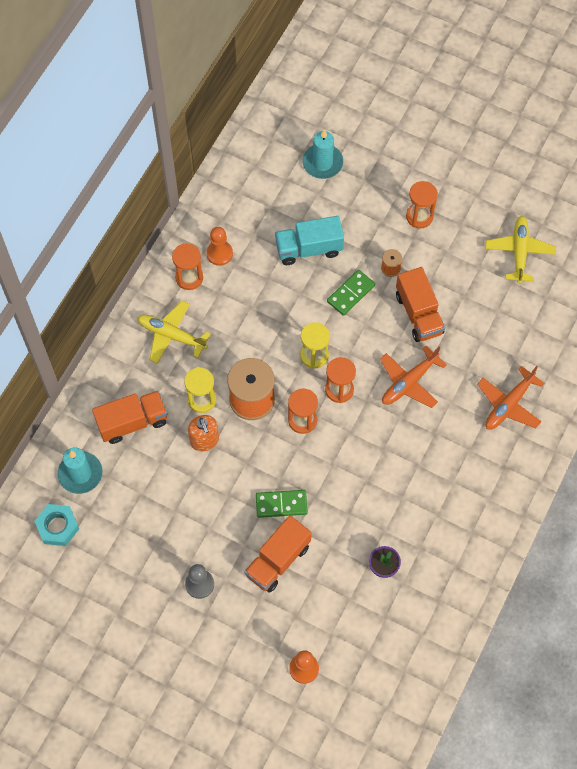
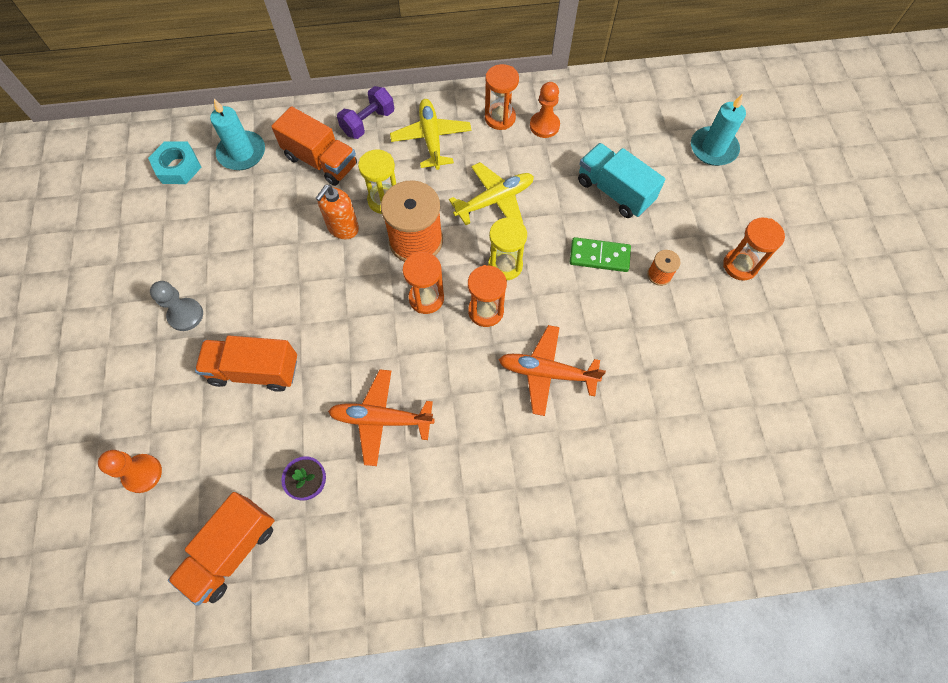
camera: 55 degrees right, 0 degrees up
(122, 369) = (368, 123): none -> purple dumbbell
(281, 504) = (319, 336): green domino -> none
(418, 314) = (632, 333): orange truck -> orange truck (232, 550)
(508, 404) = (604, 497): orange plane -> orange plane (381, 419)
(519, 252) = (795, 389): yellow plane -> yellow plane (495, 200)

